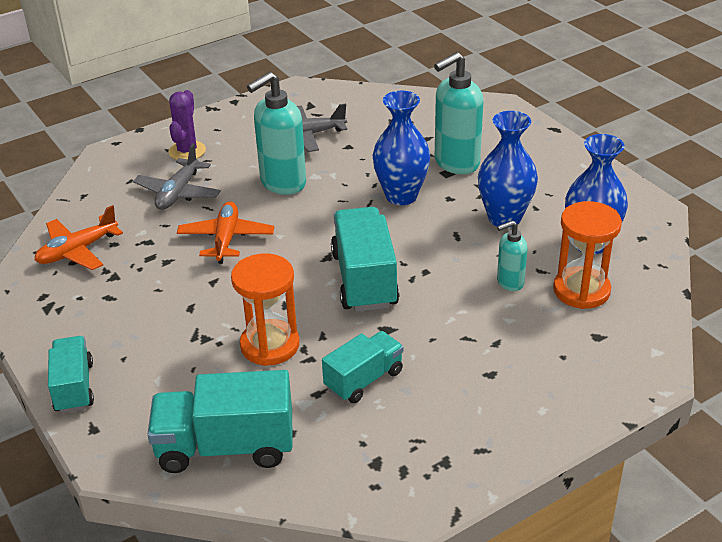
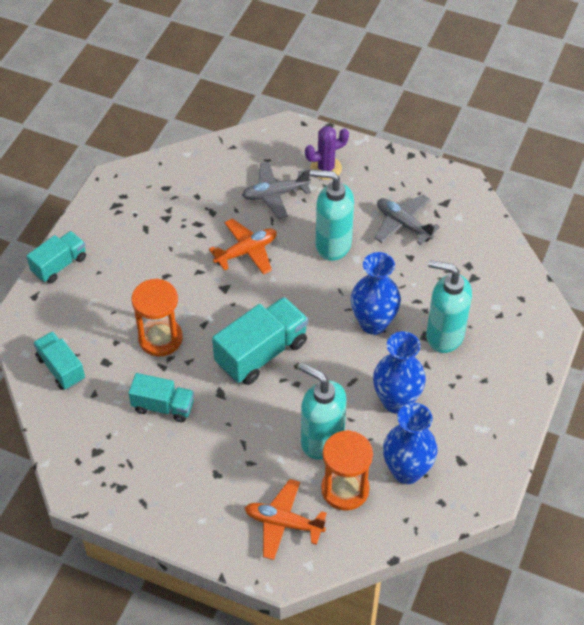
camera: 55 degrees right, 15 degrees up
(77, 251) = (176, 183): orange plane -> orange plane (283, 523)
(225, 447) = (61, 368): turquoise truck -> turquoise truck, size x0.63
(509, 282) = (321, 440): turquoise soap dispenser -> turquoise soap dispenser, size x1.84

